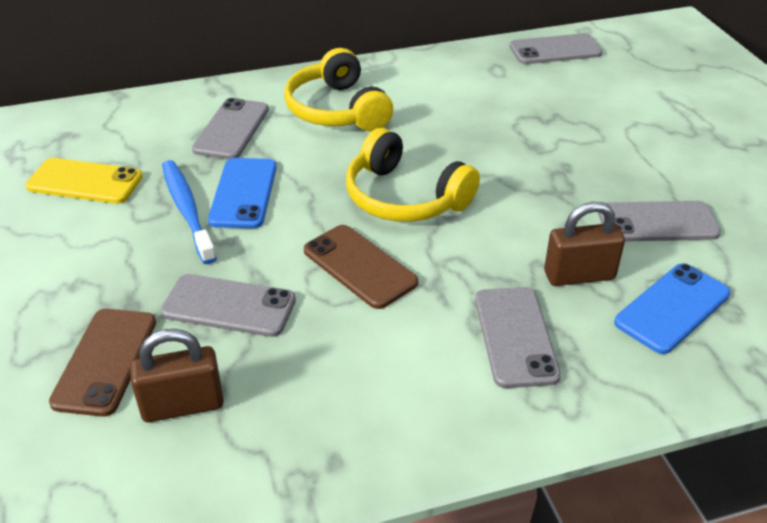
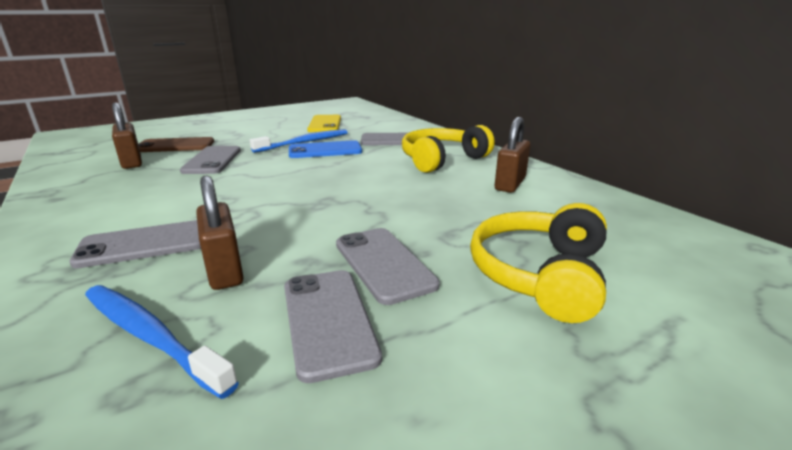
camera: 75 degrees right, 15 degrees down
(359, 266) = (247, 185): brown phone -> none
(404, 197) = (335, 189): yellow headphones -> yellow headphones (540, 274)
(434, 88) = (510, 184): none -> brown padlock
(555, 50) = (672, 231): grey phone -> grey phone (384, 264)
(672, 308) = (150, 336): blue phone -> blue toothbrush

